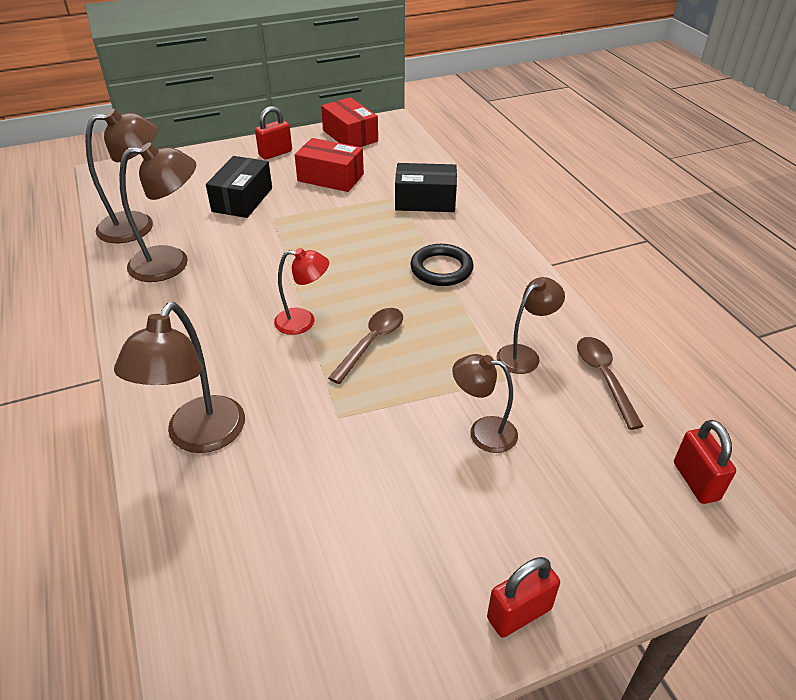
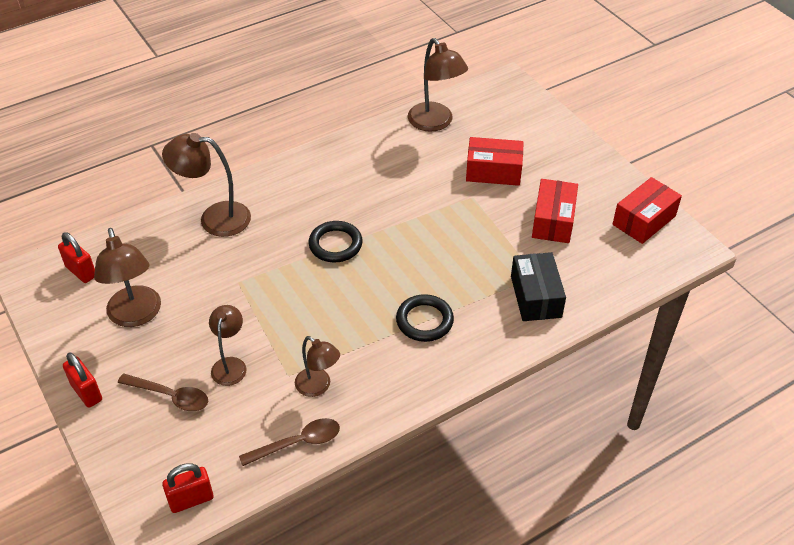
camera: 80 degrees right, 5 degrees up
(172, 263) = (391, 155): brown lamp -> brown lamp (136, 316)
(242, 200) = (493, 171): black box -> red box
(275, 153) = (583, 174): red padlock -> red padlock (81, 271)
(303, 321) = (335, 244): red lamp -> black ring
(371, 342) = (318, 288): brown spoon -> brown spoon (170, 396)

